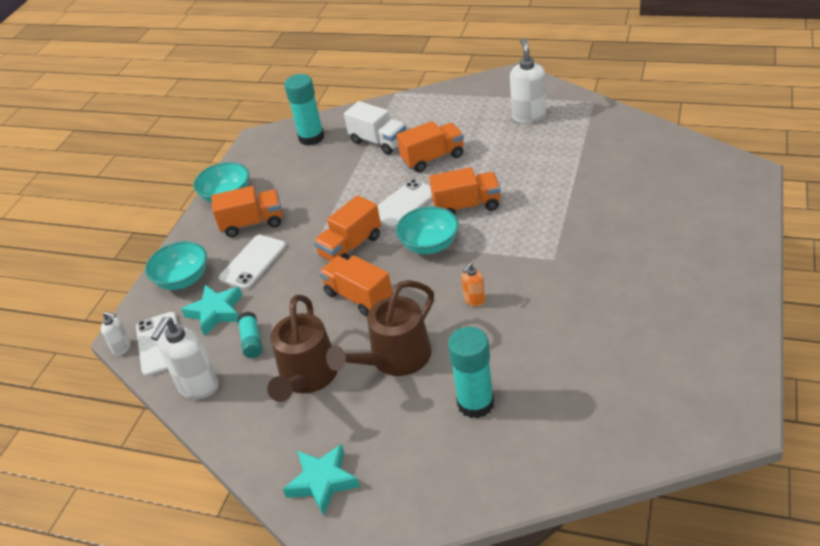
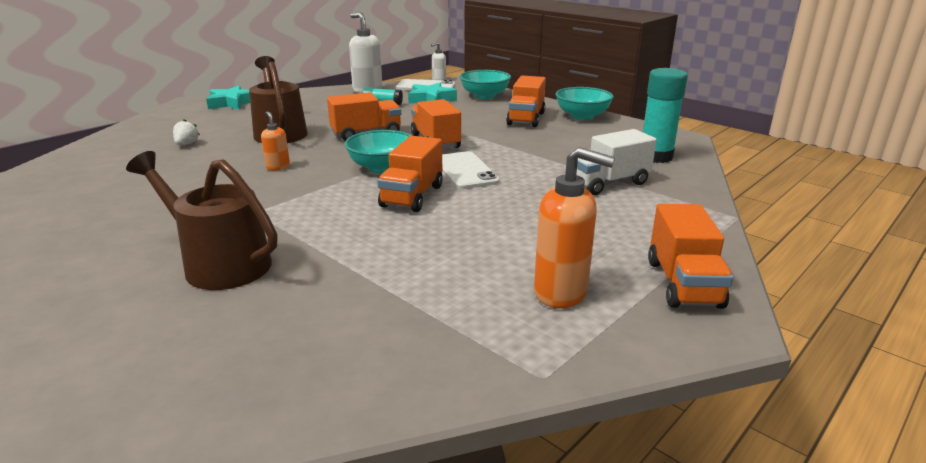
camera: 110 degrees right, 15 degrees down
(253, 262) = (471, 113): white phone -> none
(307, 378) = (317, 110): brown watering can -> brown watering can (219, 263)
(433, 158) = (532, 202): orange truck -> orange truck (683, 283)
(475, 403) = (186, 144): turquoise glue stick -> white strawberry
(529, 116) = (561, 293): white soap dispenser -> orange soap dispenser

